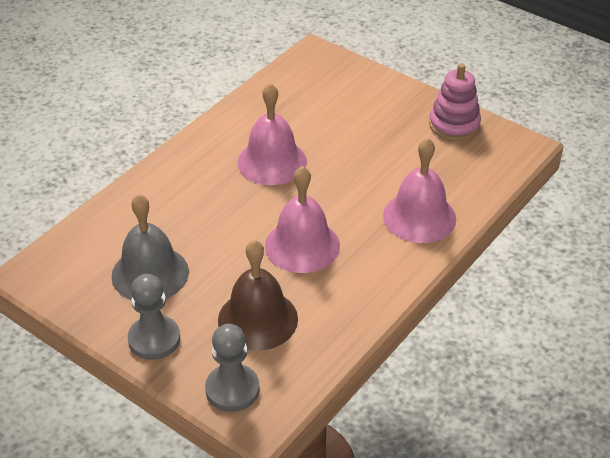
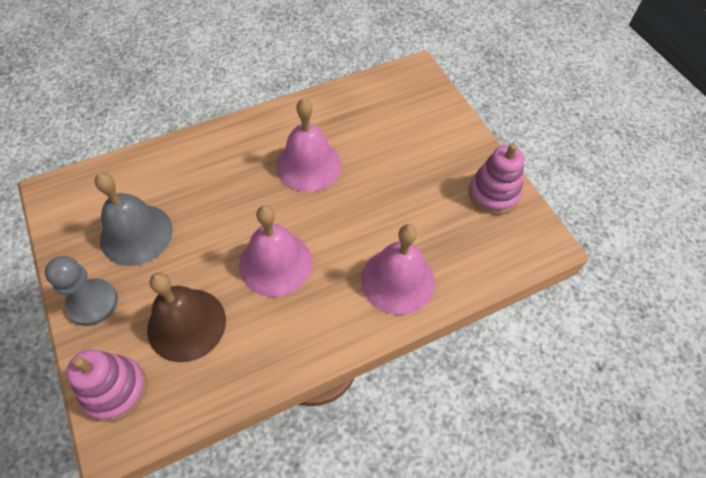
camera: 25 degrees right, 15 degrees up
(232, 389) = (115, 390): grey pawn -> pink stacking toy

